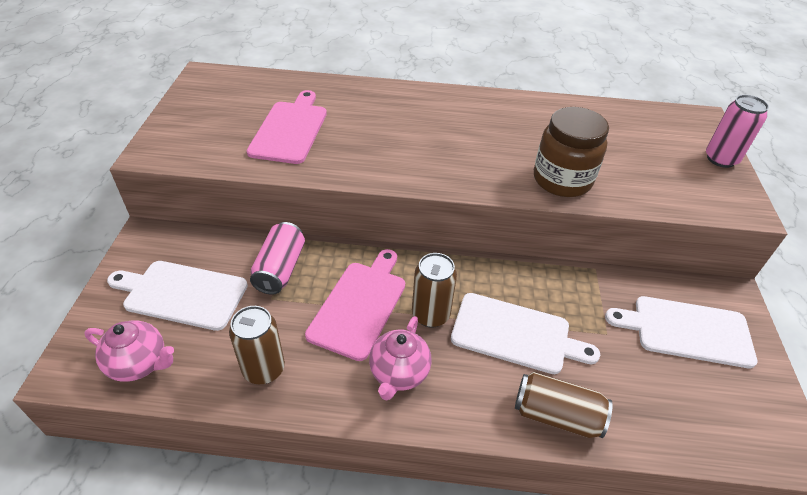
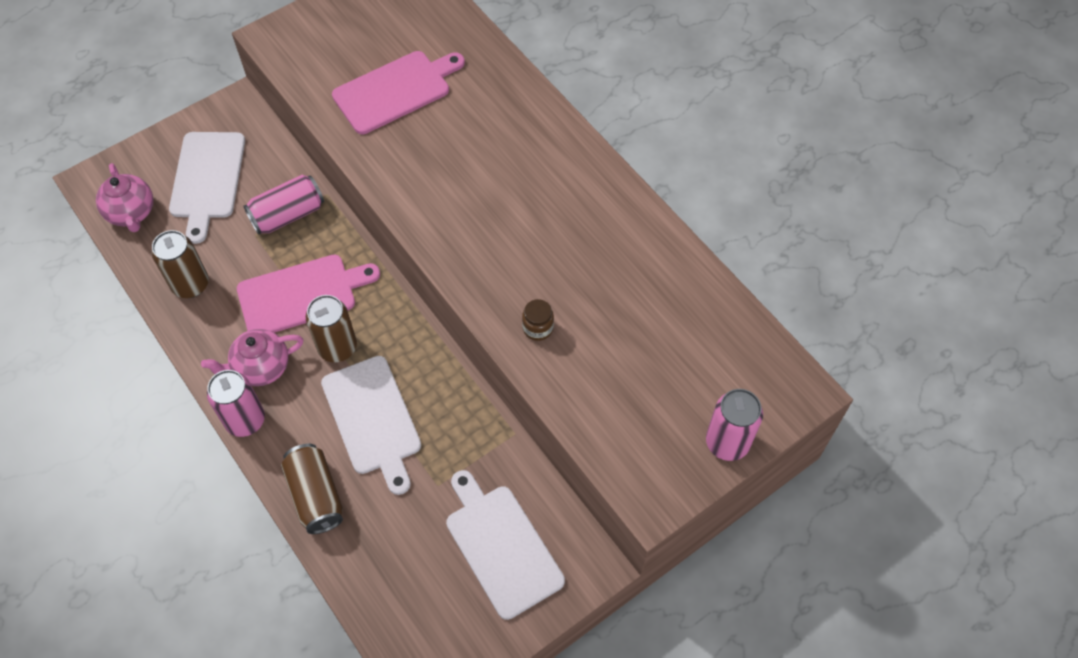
camera: 50 degrees right, 15 degrees up
(182, 294) = (207, 179): white cutting board -> white cutting board turned 150 degrees counterclockwise
(439, 418) = (245, 420): none -> pink can
(562, 180) = (538, 328): brown jar -> brown jar, size x0.43

